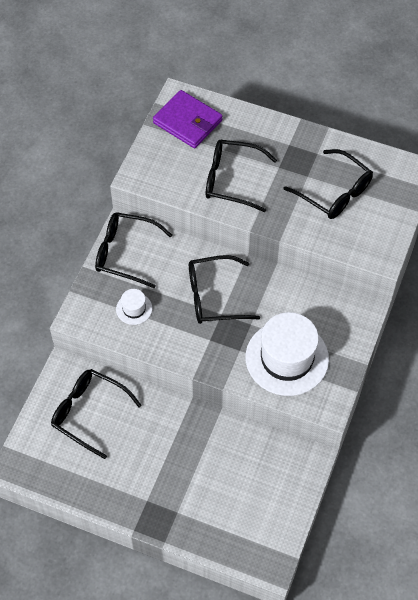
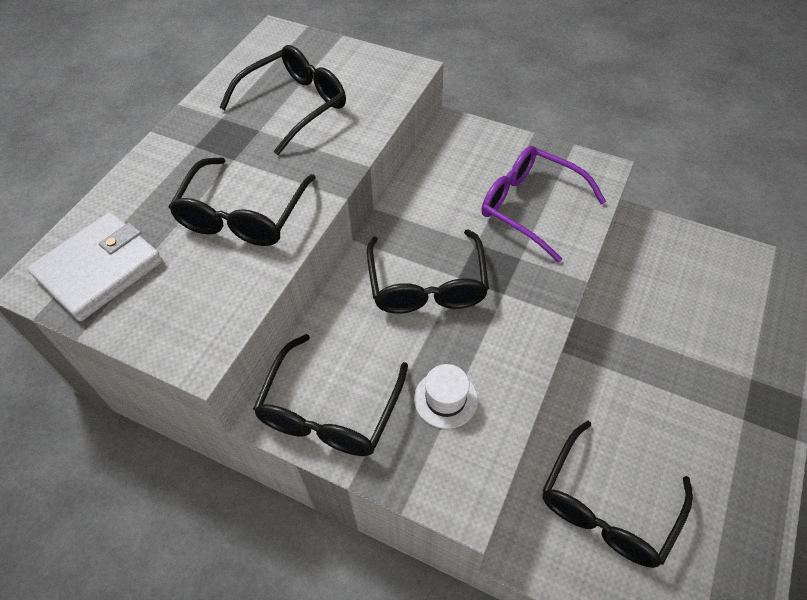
camera: 85 degrees left, 5 degrees down
(187, 122) = (99, 269): purple wallet -> white wallet
(287, 358) = (530, 207): white hat -> purple glasses

